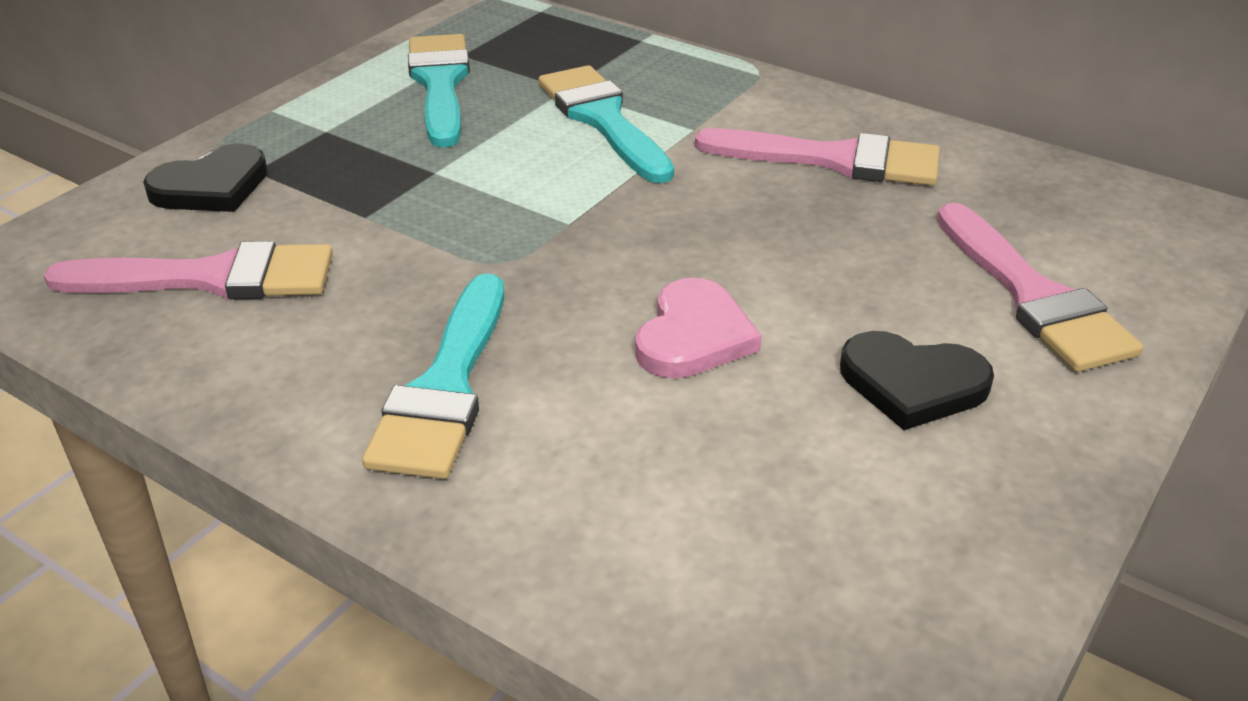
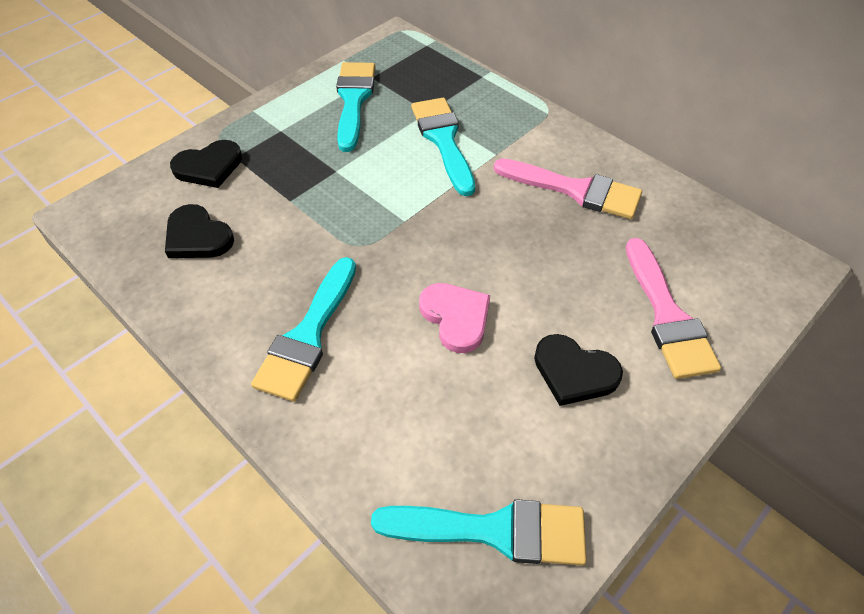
camera: 10 degrees right, 15 degrees up
(212, 278) = (197, 236): pink brush -> black heart
(693, 336) = (456, 317): pink heart -> pink heart turned 60 degrees counterclockwise
(853, 613) = (494, 530): none -> turquoise brush

